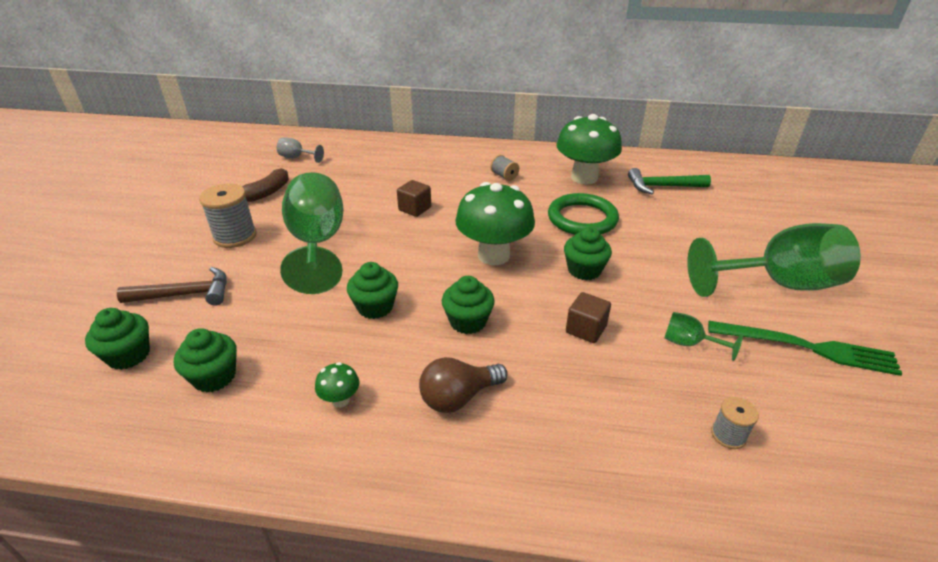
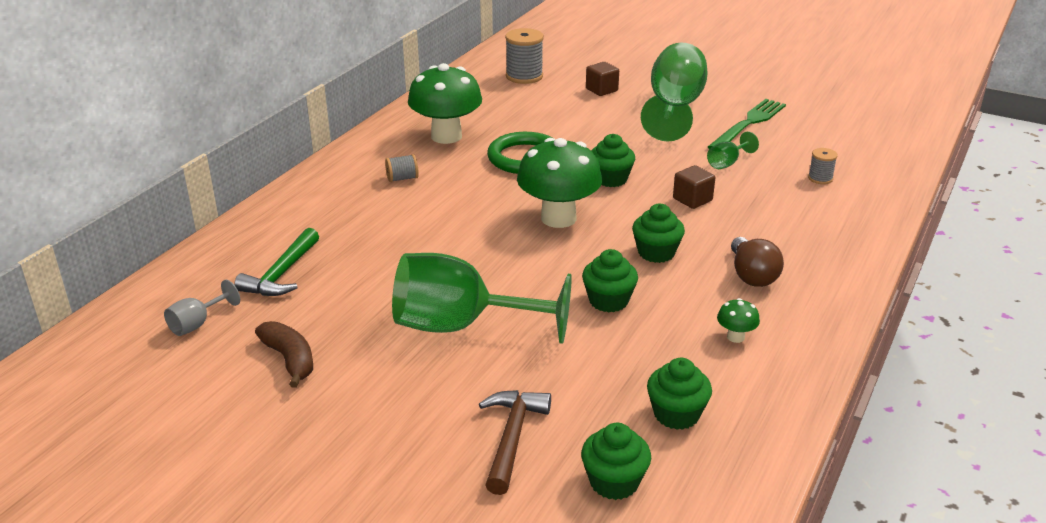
camera: 70 degrees left, 5 degrees down
(235, 236) = (395, 393): grey spool -> grey spool (524, 76)
(415, 209) = (430, 248): brown cube -> brown cube (601, 90)
(662, 186) = (497, 105): green hammer -> green hammer (281, 274)

